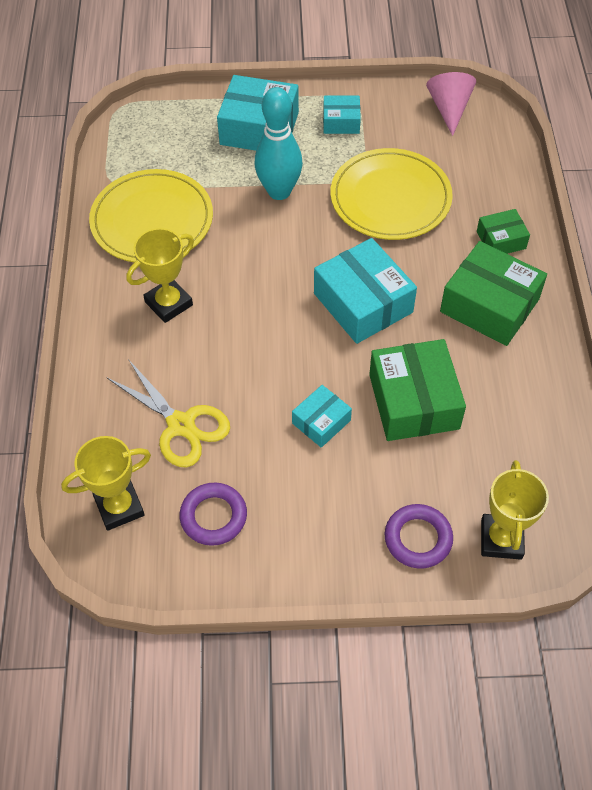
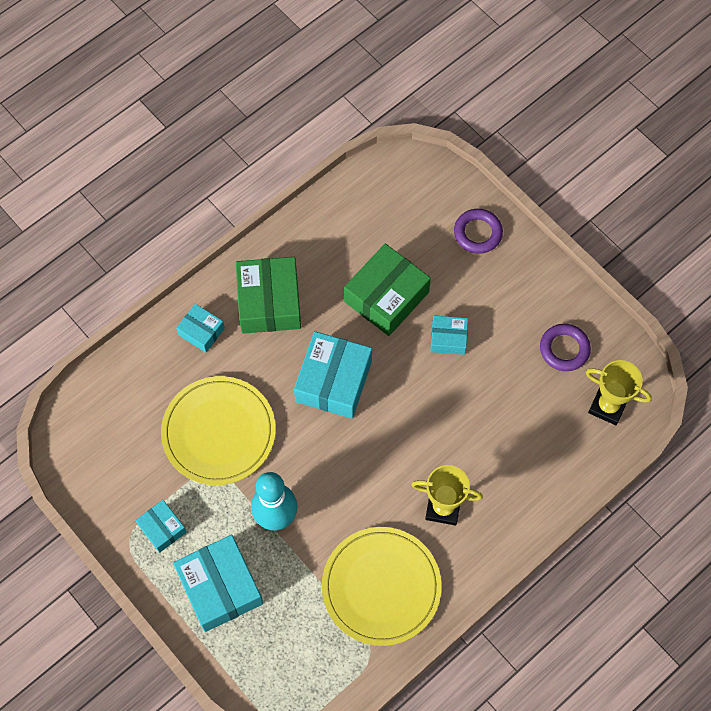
camera: 130 degrees left, 10 degrees up
(181, 425) = (524, 418): yellow scissors -> none
(449, 109) = (83, 457): pink cone -> none
(501, 240) = (201, 331): green box -> turquoise box
(501, 539) = (439, 192): yellow trophy -> none

